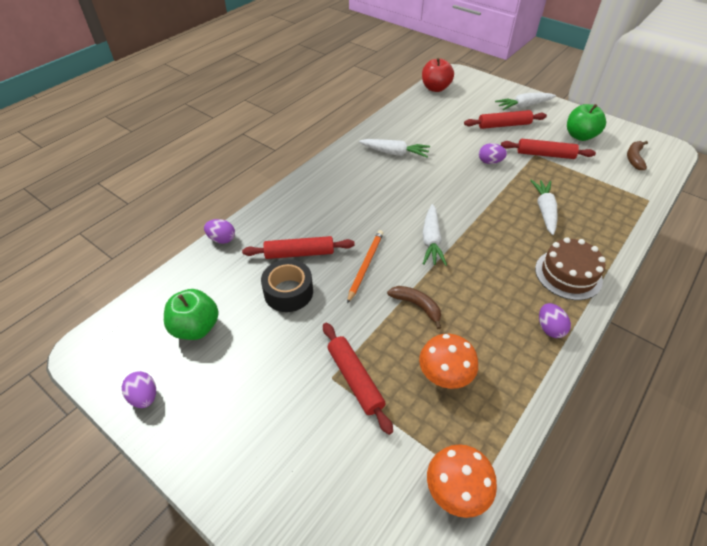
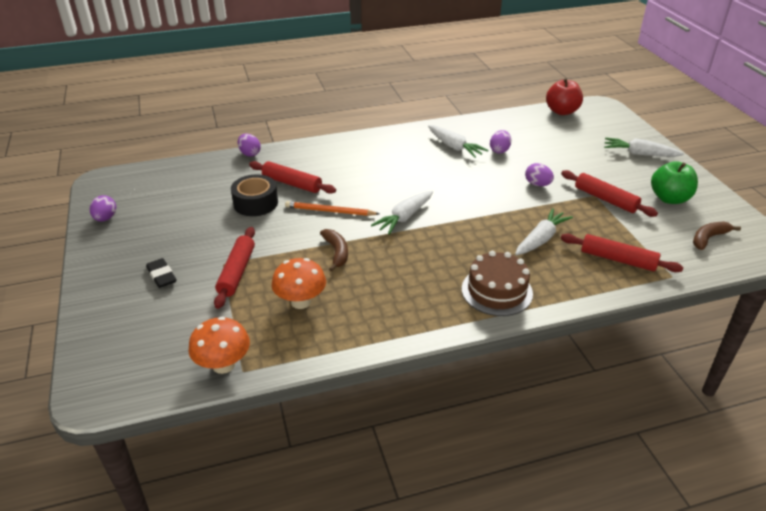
camera: 35 degrees right, 10 degrees down
(196, 327) = (174, 197): green apple -> none
(286, 430) = (161, 276): none -> black eraser
(365, 266) = (330, 211): orange pencil -> orange pencil turned 135 degrees counterclockwise
(504, 125) = (593, 162): red rolling pin -> red rolling pin (617, 259)
(549, 328) = (426, 316): purple egg -> purple egg (499, 150)

